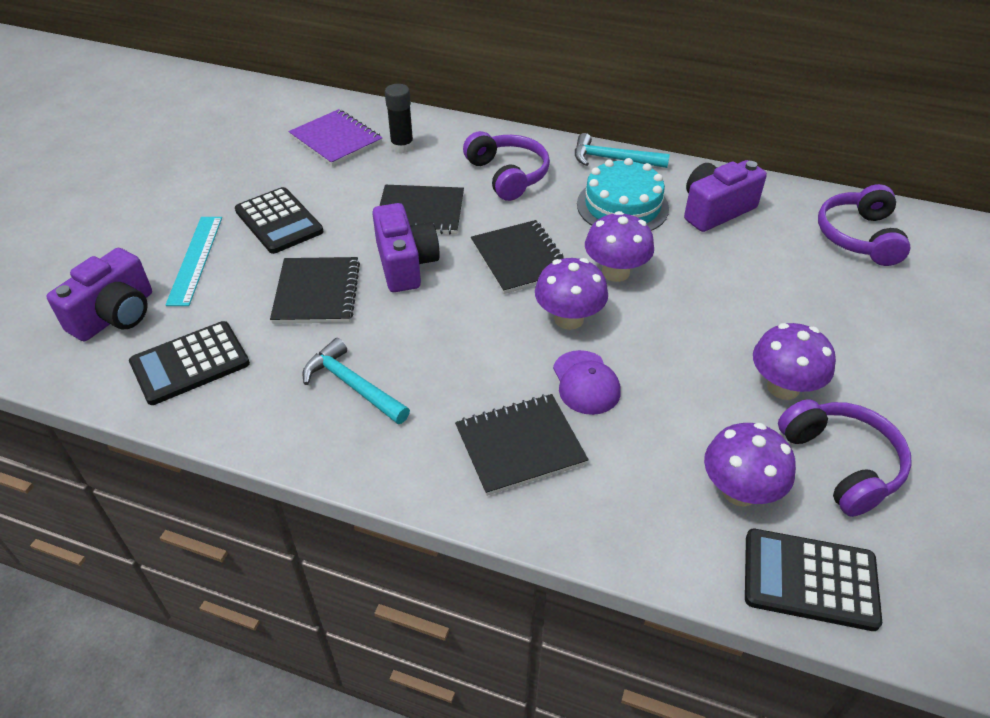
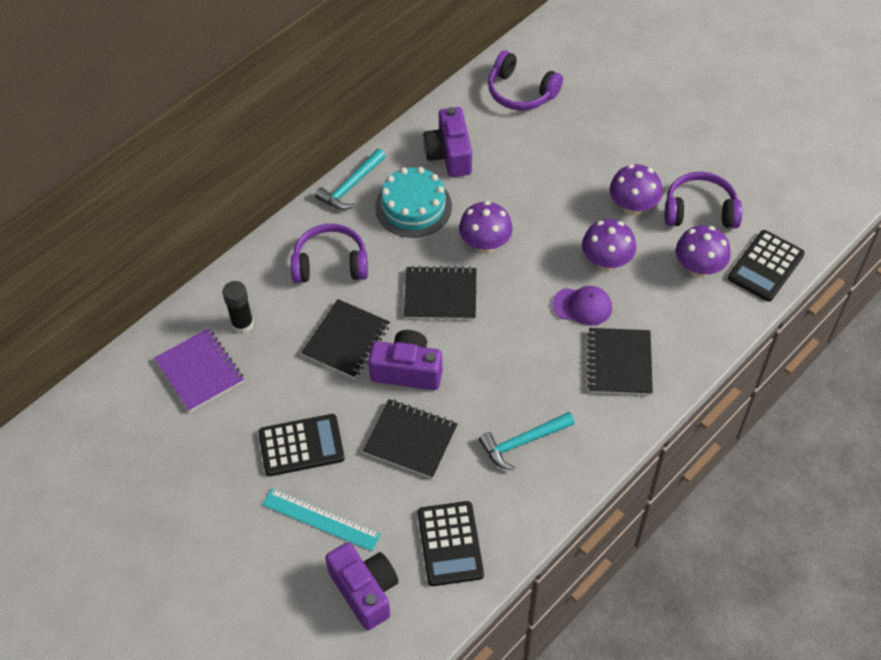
camera: 65 degrees left, 10 degrees up
(336, 140) = (200, 371): purple notebook -> purple notebook turned 75 degrees clockwise
(569, 319) = (519, 291): purple mushroom -> purple mushroom (606, 261)

